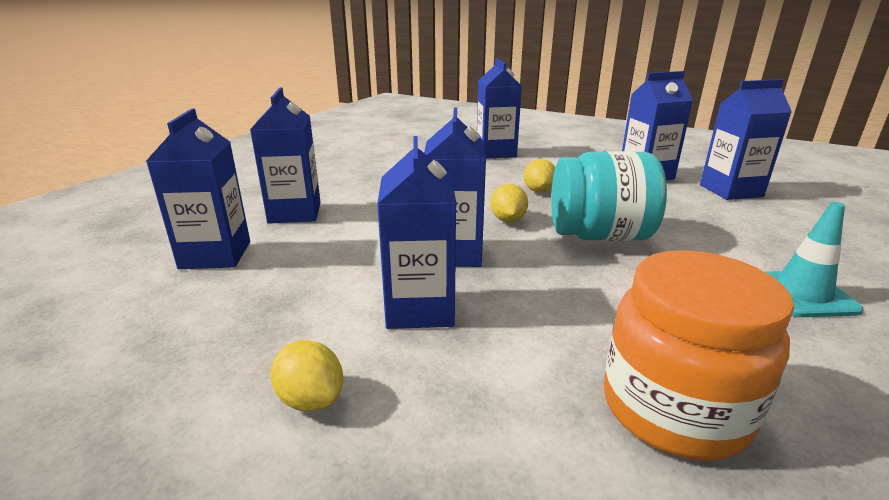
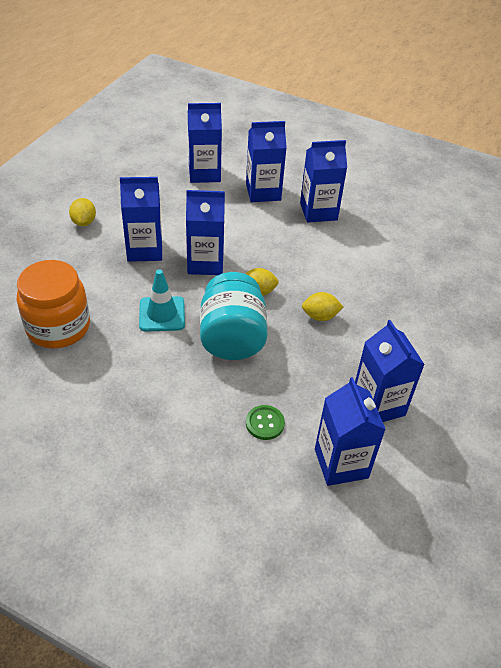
camera: 85 degrees right, 20 degrees up
(311, 399) = (84, 222): yellow lemon -> yellow lemon turned 45 degrees counterclockwise
(496, 152) = (424, 297): blue carton -> blue carton (318, 211)
(718, 220) = (265, 423): none -> green button
(802, 294) = (145, 423): turquoise traffic cone -> turquoise traffic cone (162, 314)

